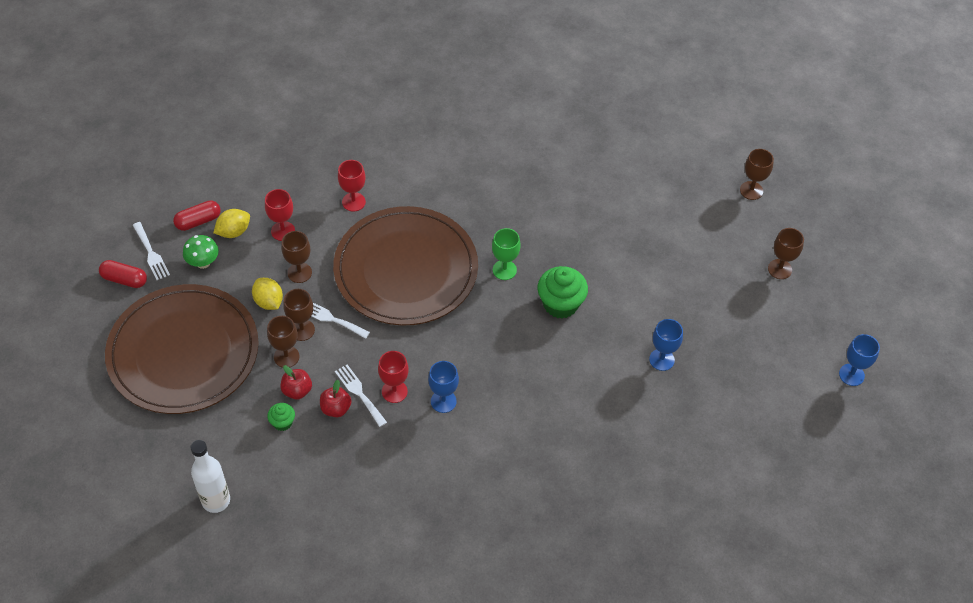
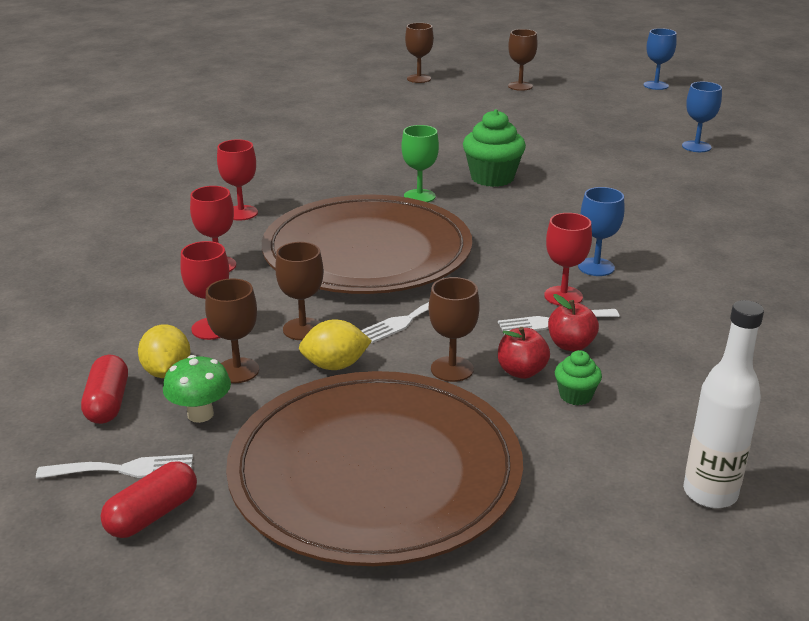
camera: 65 degrees left, 25 degrees down
(302, 330) = (411, 346): brown goblet -> brown goblet (237, 370)
(428, 182) = (241, 213): none -> red goblet
(661, 359) = (598, 147): blue goblet -> blue goblet (696, 146)

